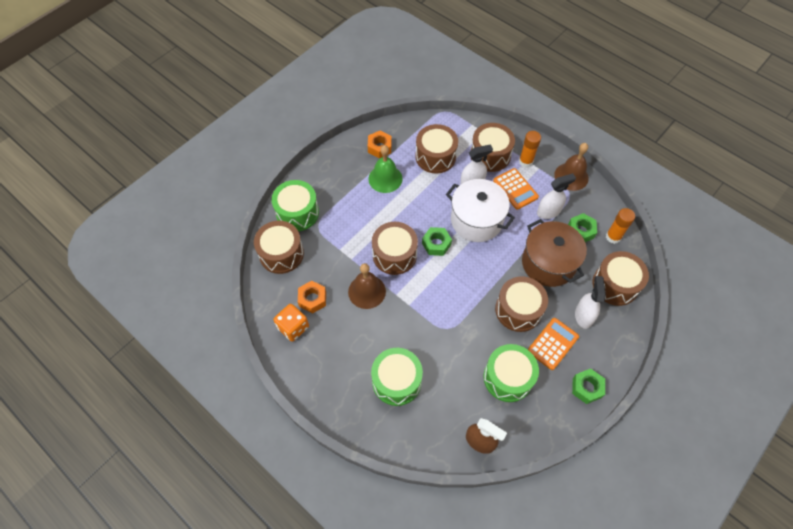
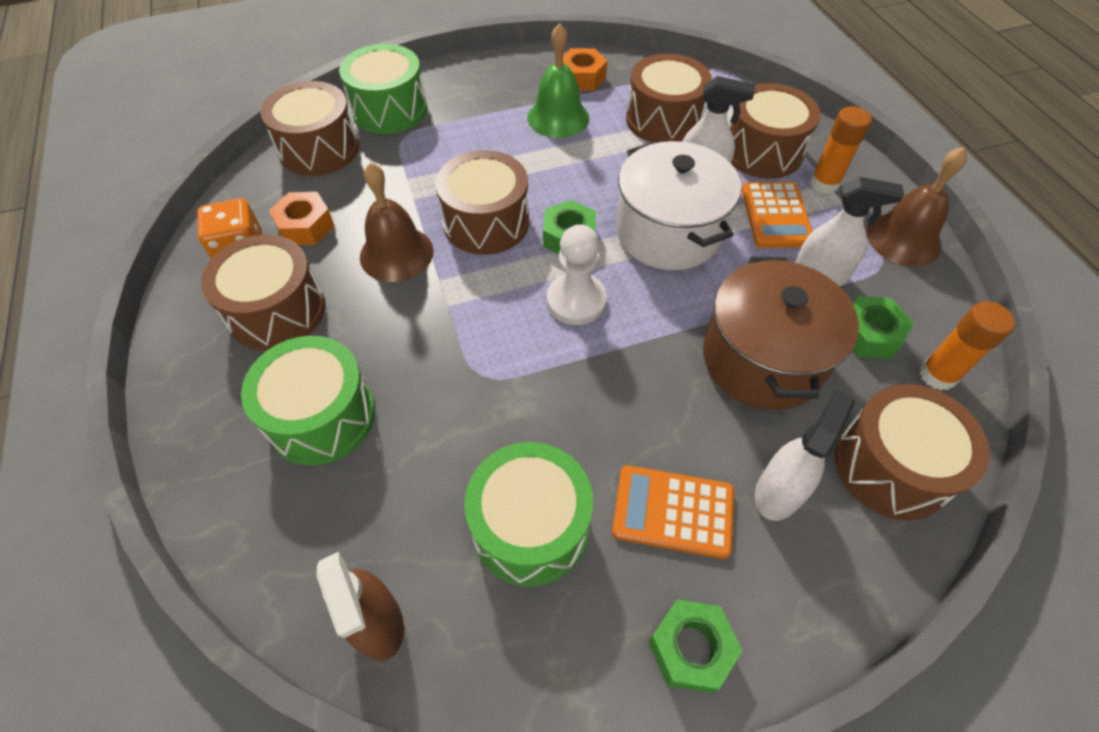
camera: 30 degrees right, 5 degrees down
(460, 274) = (576, 301): none -> white pawn
(518, 310) = (643, 411): brown drum -> brown drum (277, 311)
(553, 344) = (673, 511): orange calculator -> orange calculator turned 150 degrees counterclockwise

